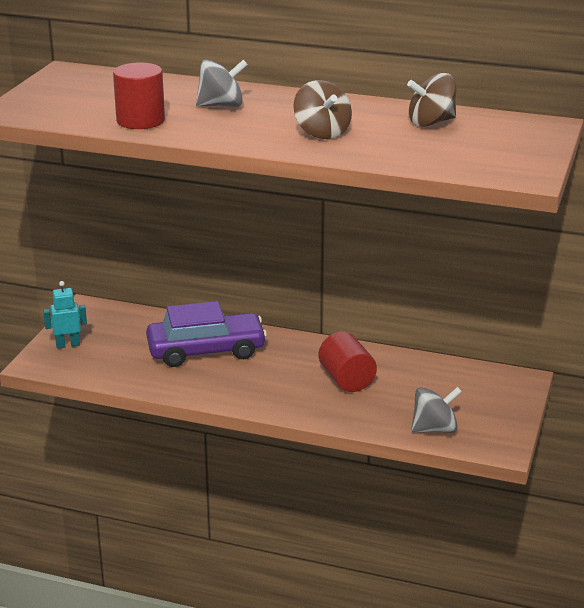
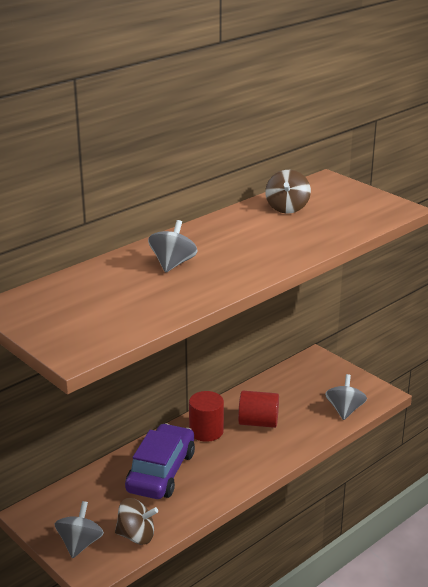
camera: 60 degrees left, 0 degrees up
(68, 345) = (80, 544): turquoise robot -> grey spinning top
(140, 121) = (167, 302): red cylinder -> red cylinder (206, 431)
(322, 132) = (267, 244): brown spinning top -> brown spinning top (136, 536)

